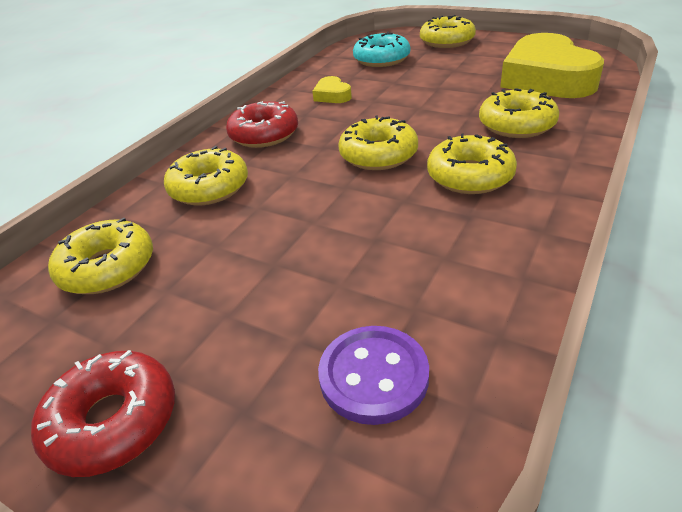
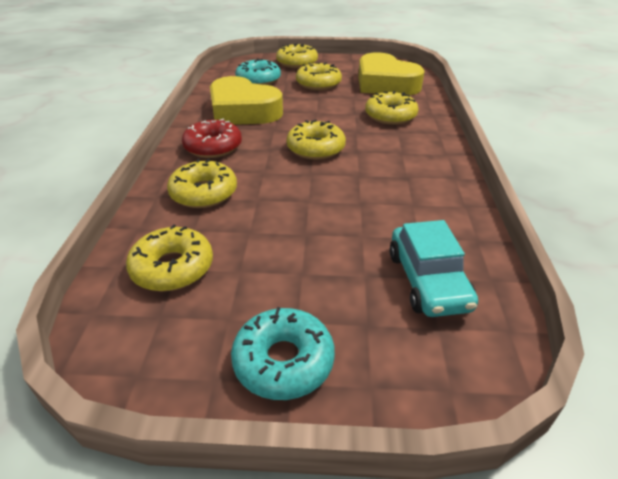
camera: 30 degrees left, 0 degrees up
(113, 421) = (283, 361): red donut -> turquoise donut
(332, 95) = (243, 111): yellow heart -> yellow heart, size x2.32
(373, 376) = (428, 281): purple button -> turquoise car
(470, 176) = (388, 153): yellow donut -> yellow donut (318, 84)

